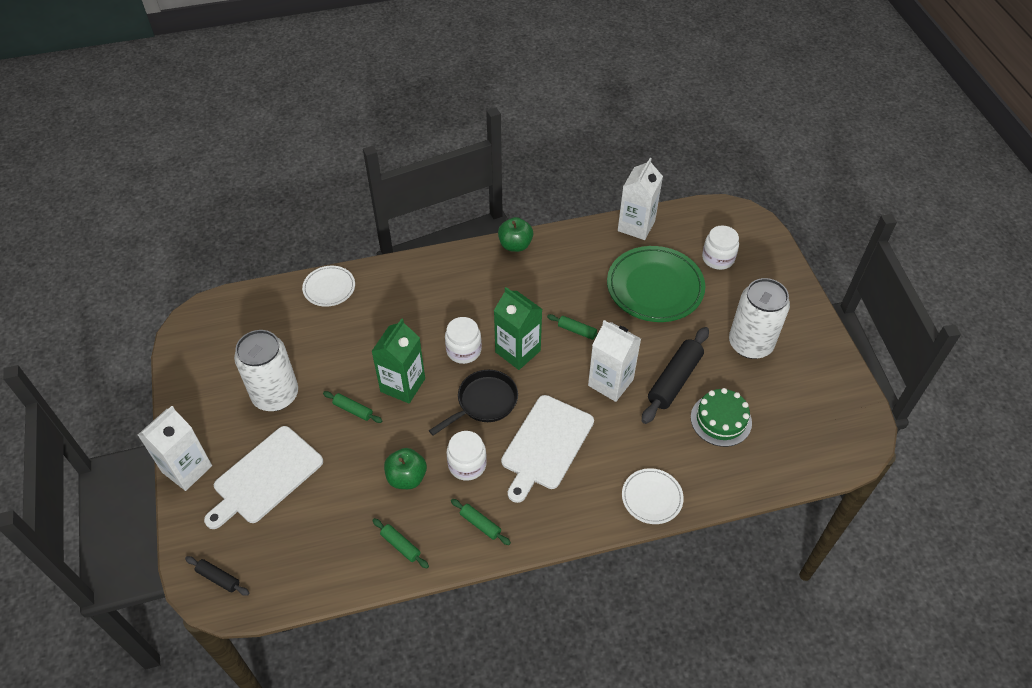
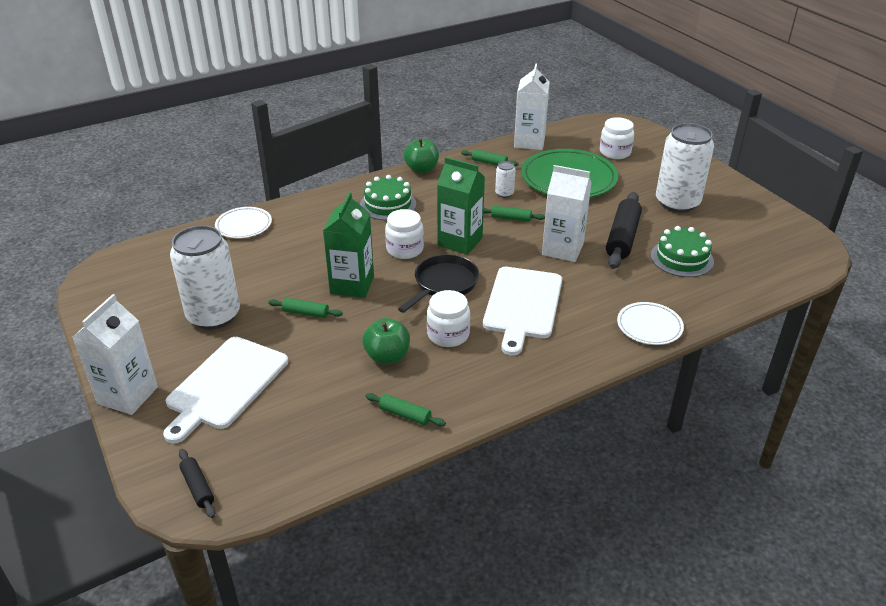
camera: 15 degrees left, 15 degrees down
(218, 578) = (198, 487): black rolling pin -> black rolling pin turned 45 degrees clockwise
(467, 287) = (388, 204): none -> green cake
(480, 524) = (484, 380): green rolling pin -> green rolling pin (489, 162)
(583, 295) = (504, 193): none -> white can

